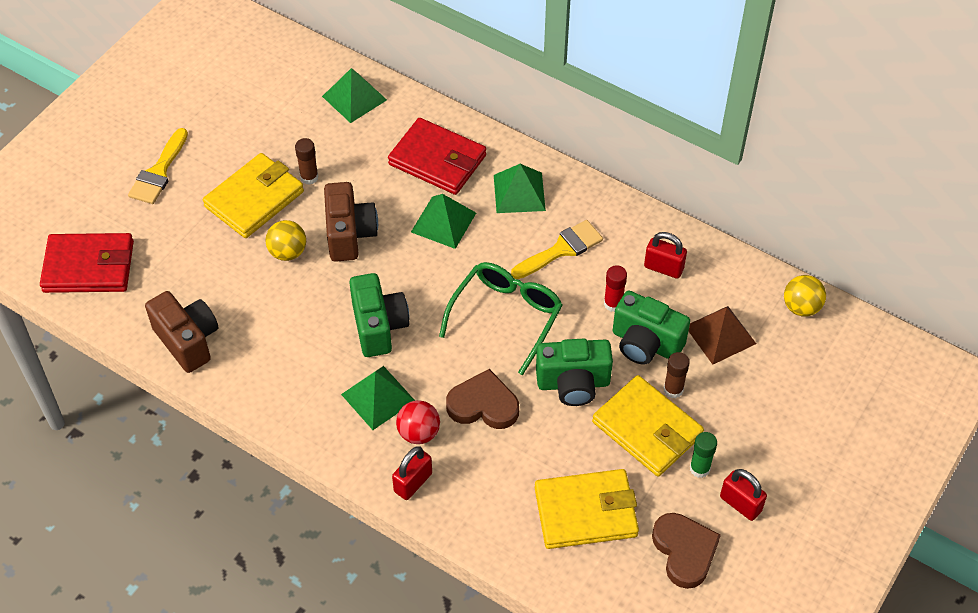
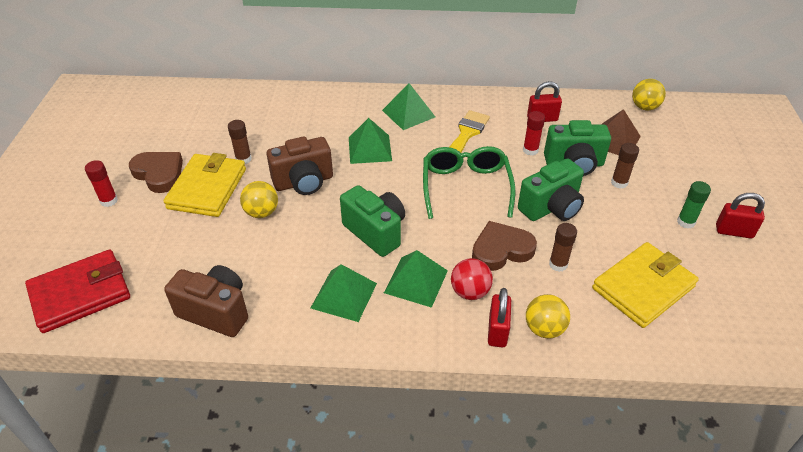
camera: 30 degrees left, 10 degrees down
(159, 172) = (109, 201): yellow brush -> red glue stick
(349, 234) = (304, 182): brown camera -> brown camera turned 105 degrees clockwise
(354, 98) = (244, 102): green pyramid -> green pyramid (344, 295)
(437, 160) = (335, 116): red wallet -> none
(456, 502) = (544, 329): none -> yellow ball
(525, 447) = (558, 264): none -> brown glue stick
(647, 429) = (627, 214): yellow wallet -> none
(684, 551) = (734, 280): brown heart -> brown heart (159, 174)

